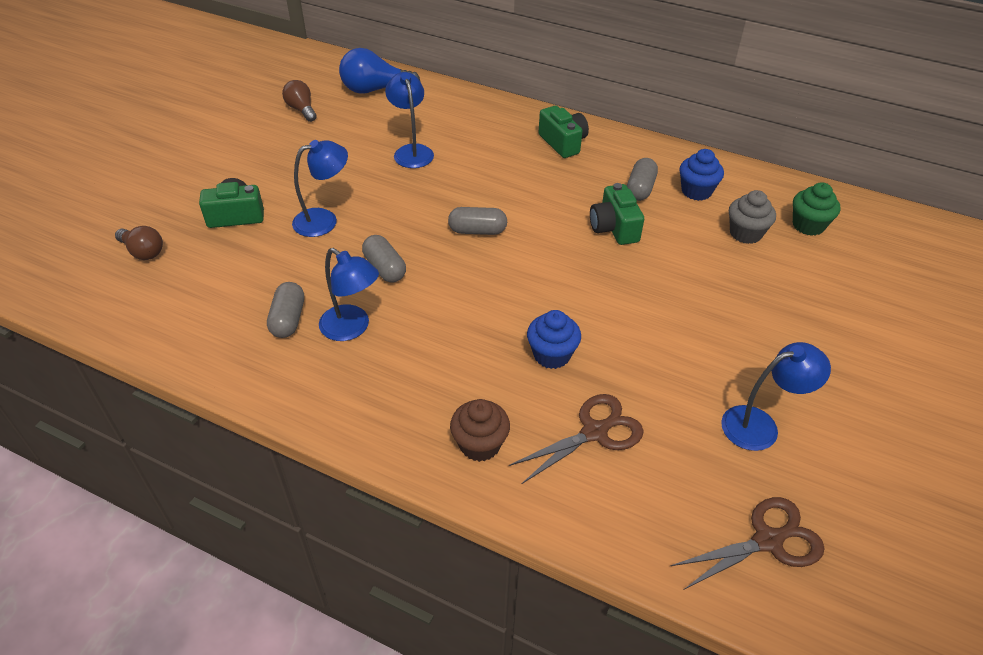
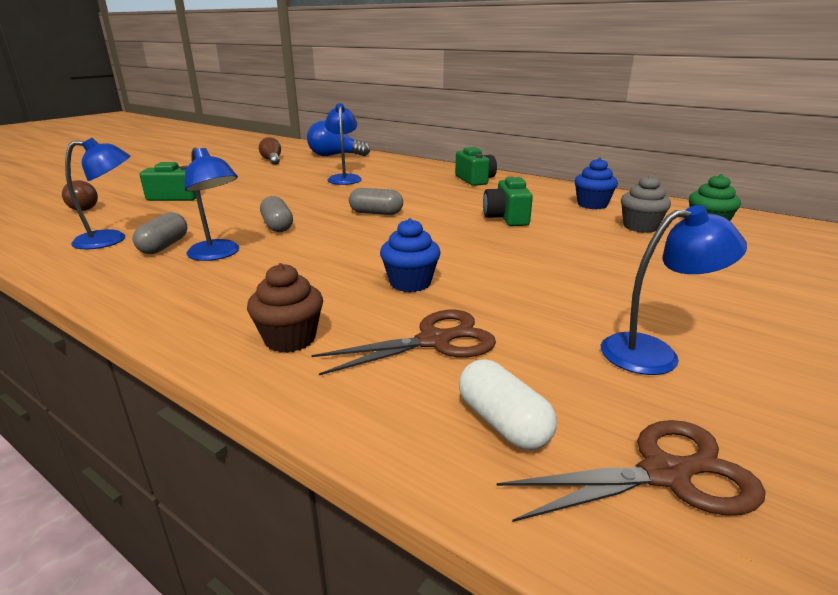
camera: 10 degrees right, 20 degrees down
(324, 220) = (246, 202): blue lamp -> blue lamp (111, 239)
(640, 189) = (538, 201): grey capsule -> none
(663, 512) = (503, 423): none -> white capsule

